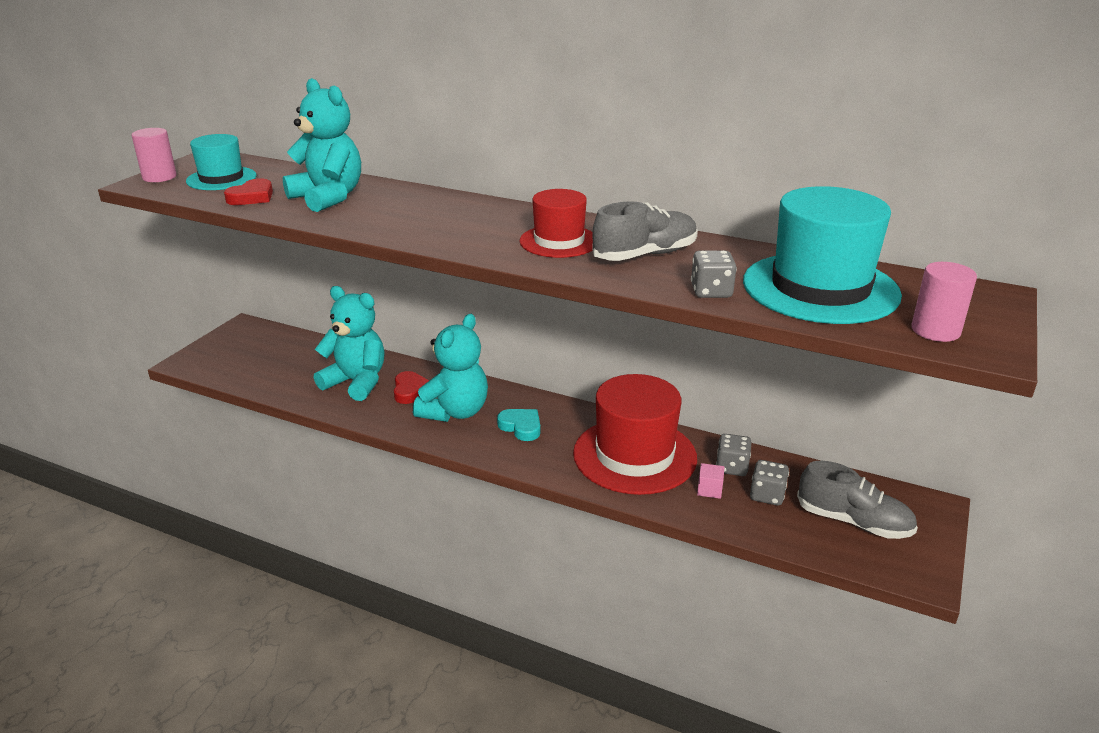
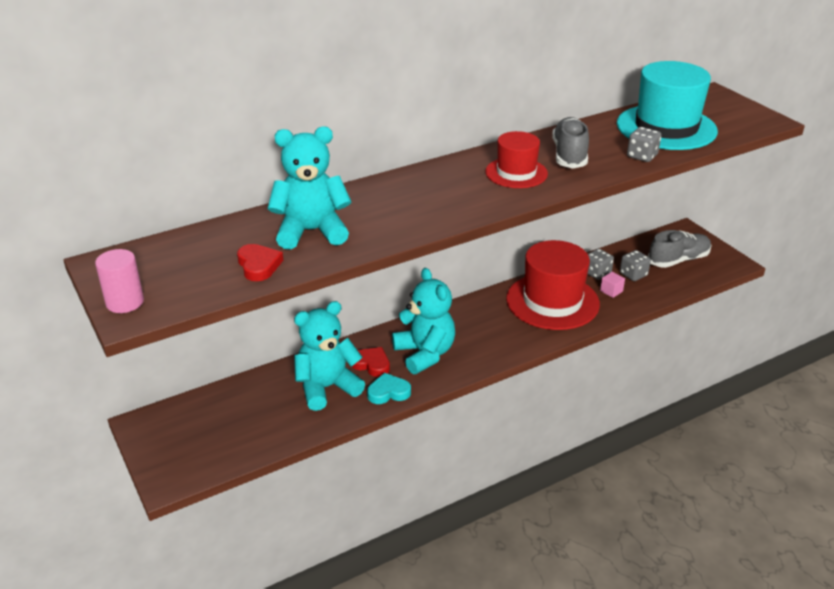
camera: 55 degrees left, 5 degrees up
(221, 178) = (182, 270): turquoise hat -> none
(521, 427) = (475, 332): turquoise heart -> turquoise heart (388, 392)
(935, 331) = (740, 123): pink cylinder -> none

